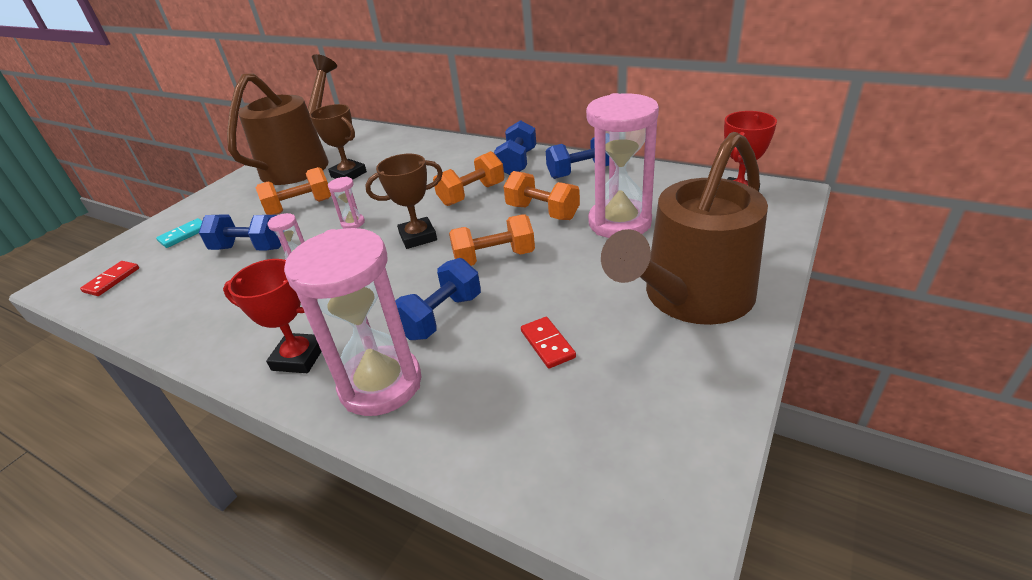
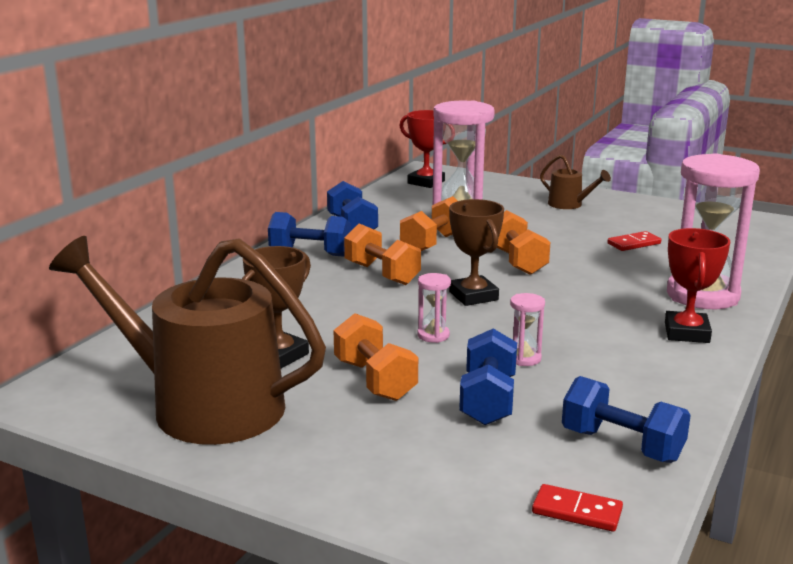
camera: 95 degrees left, 15 degrees down
(184, 235) = (440, 474): turquoise domino -> none
(441, 316) = (610, 278): blue dumbbell -> blue dumbbell (622, 445)
(691, 297) = (569, 205): brown watering can -> brown watering can, size x0.42

